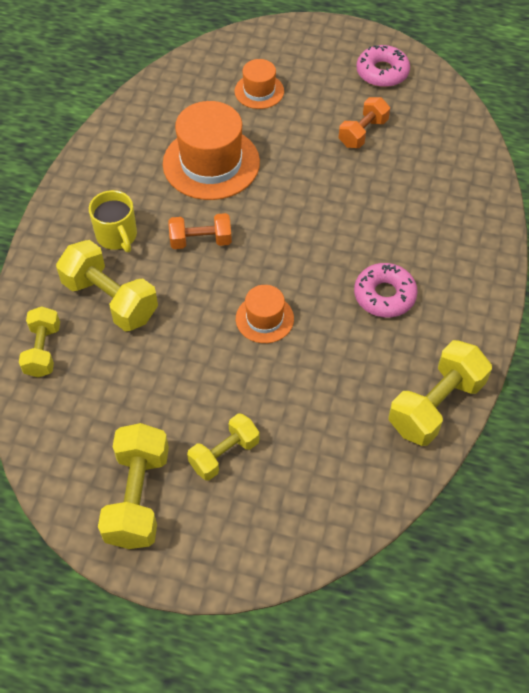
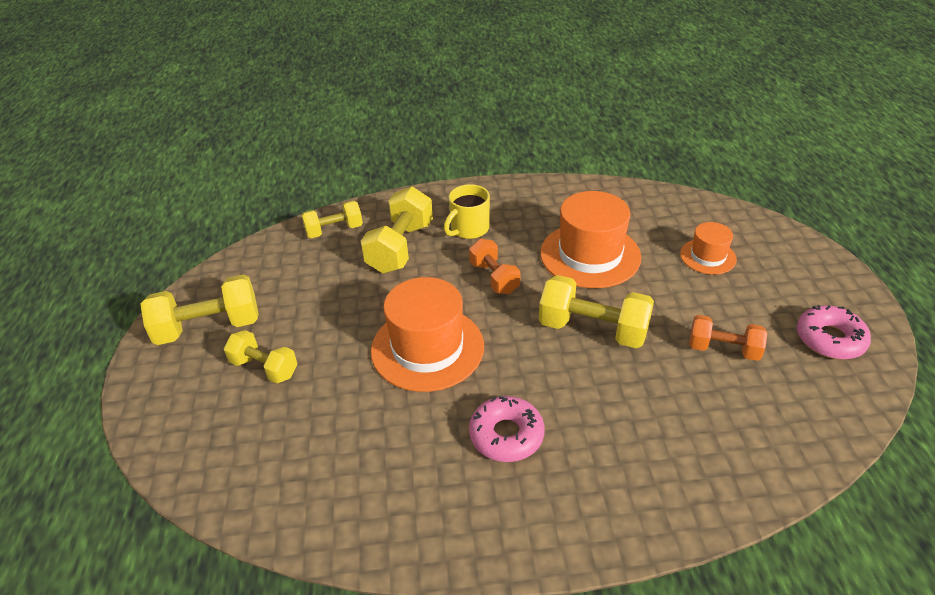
camera: 70 degrees right, 15 degrees down
(264, 318) = (427, 348): orange hat -> orange hat, size x1.85
(435, 405) = (376, 528): yellow dumbbell -> yellow dumbbell (593, 329)

